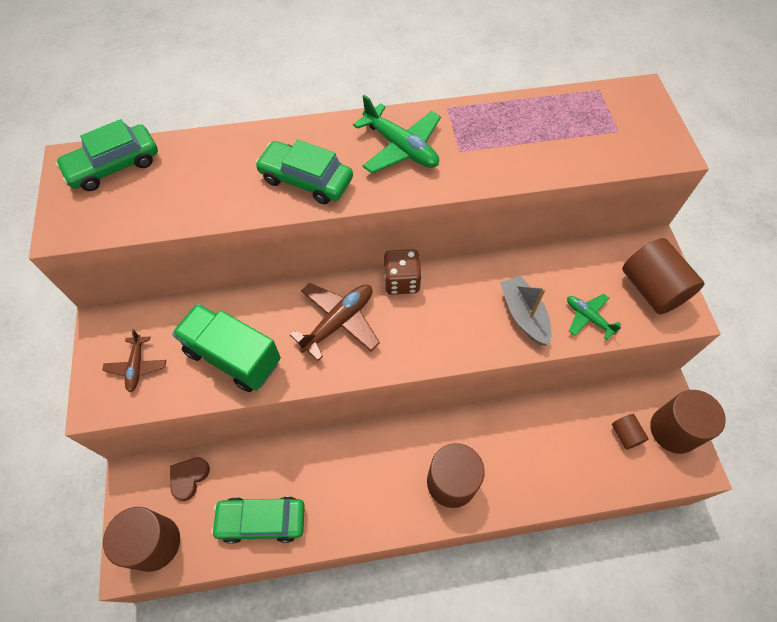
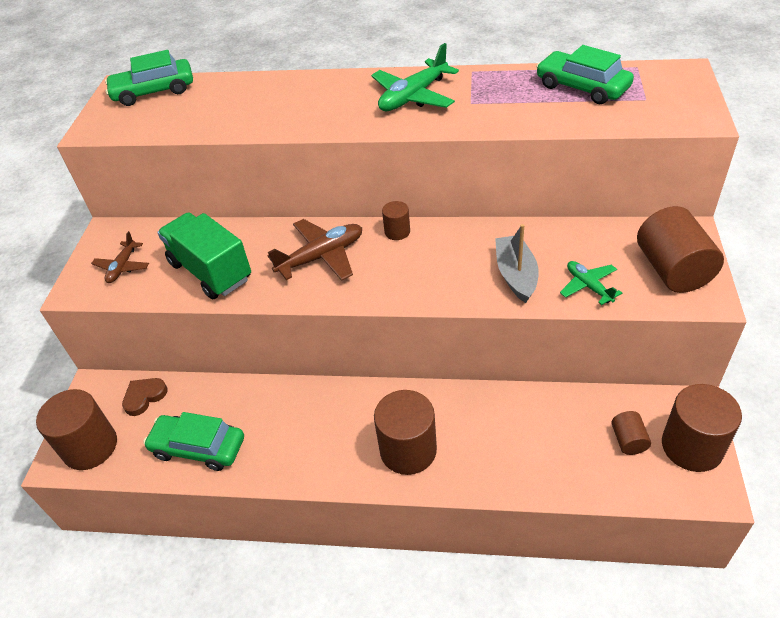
camera: 20 degrees right, 15 degrees down
(306, 179) = (314, 113): green car -> green car (582, 87)
(400, 147) = (413, 96): green plane -> green plane turned 75 degrees clockwise
(401, 281) = (397, 232): brown dice -> brown cylinder

